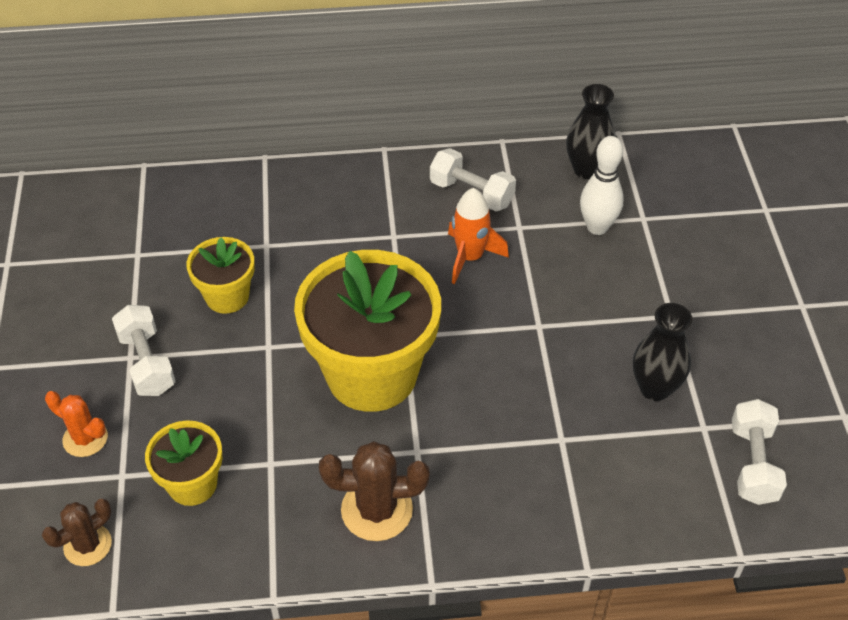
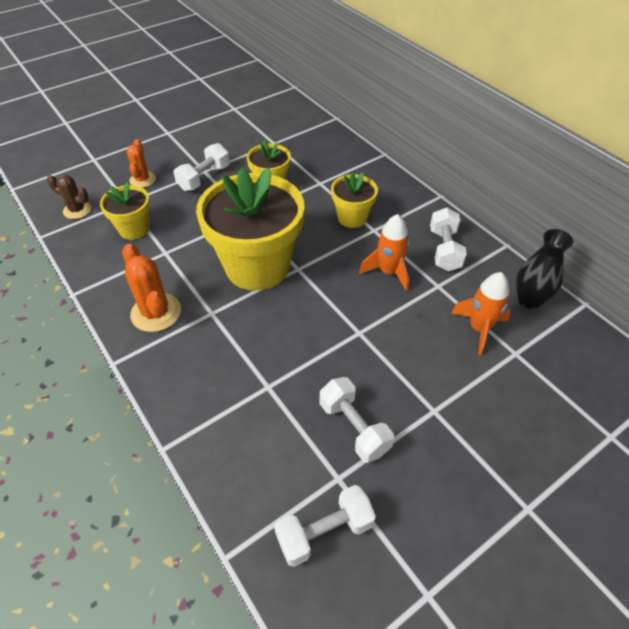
camera: 60 degrees right, 0 degrees up
(357, 245) = (352, 217): none -> yellow flower pot
(377, 510) = (156, 313): brown cactus -> orange cactus
(597, 227) = (479, 328): white bowling pin -> orange rocket
(655, 388) = (354, 427): black vase -> white dumbbell

